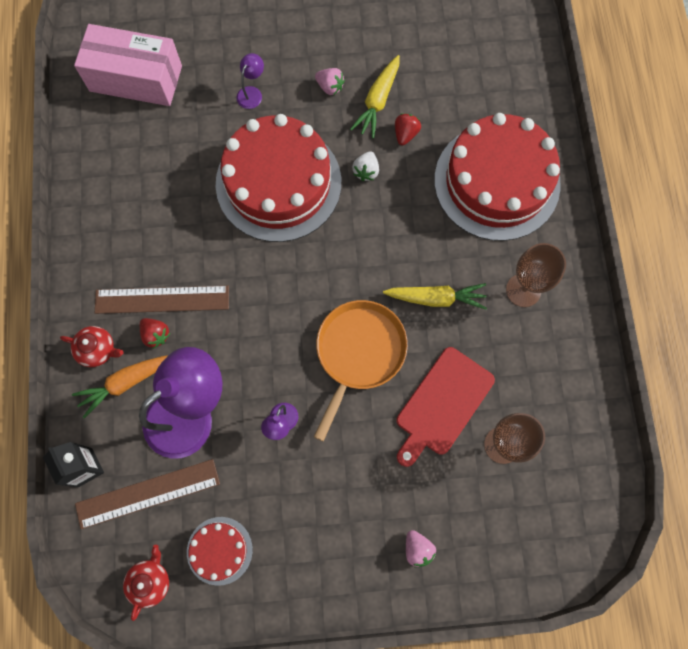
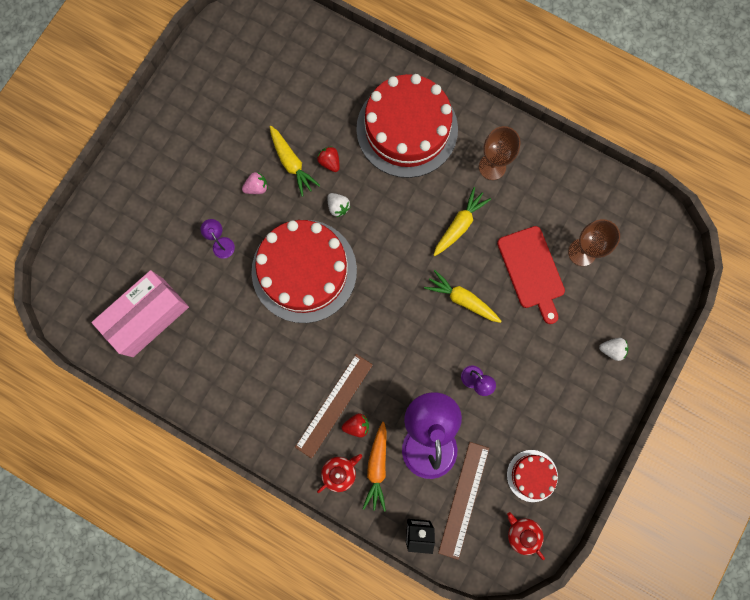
camera: 55 degrees left, 5 degrees up
(359, 352) = (462, 299): orange pan -> yellow carrot
(417, 549) = (611, 349): pink strawberry -> white strawberry

